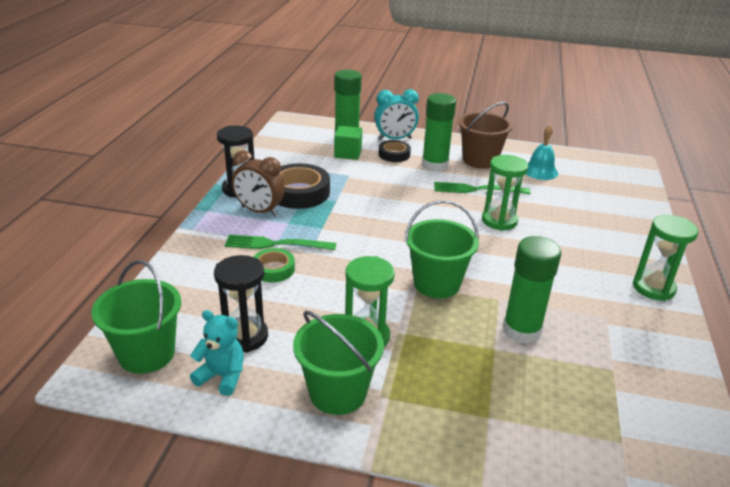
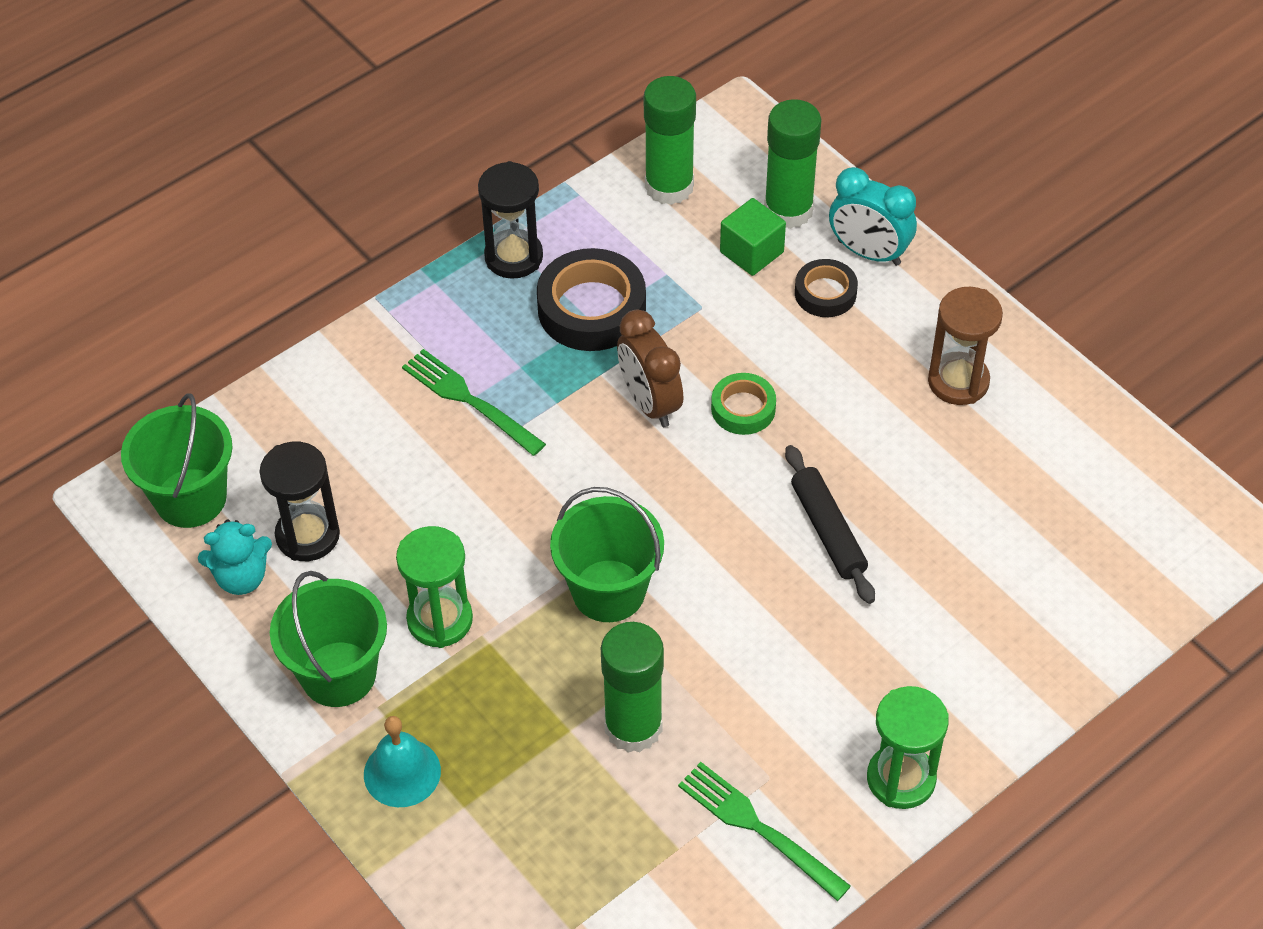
camera: 40 degrees right, 20 degrees up
(222, 376) = (241, 577): turquoise teddy bear -> turquoise teddy bear turned 105 degrees clockwise
(259, 211) = (502, 321): brown clock -> brown clock (649, 403)
(273, 269) = (428, 445): green tape -> green tape (743, 408)
(435, 165) = (866, 354): green glue stick -> green glue stick (669, 186)
(476, 189) = (871, 446): green fork -> green fork (757, 827)
(480, 160) = (958, 381): brown bucket -> brown hourglass
(499, 221) = (828, 531): green hourglass -> black rolling pin
(540, 171) = (1033, 462): turquoise bell -> turquoise bell (402, 772)

